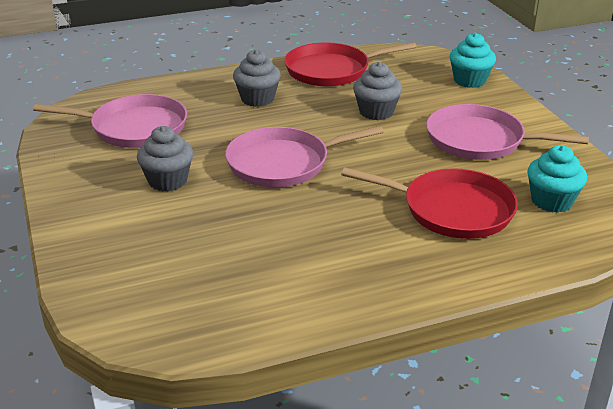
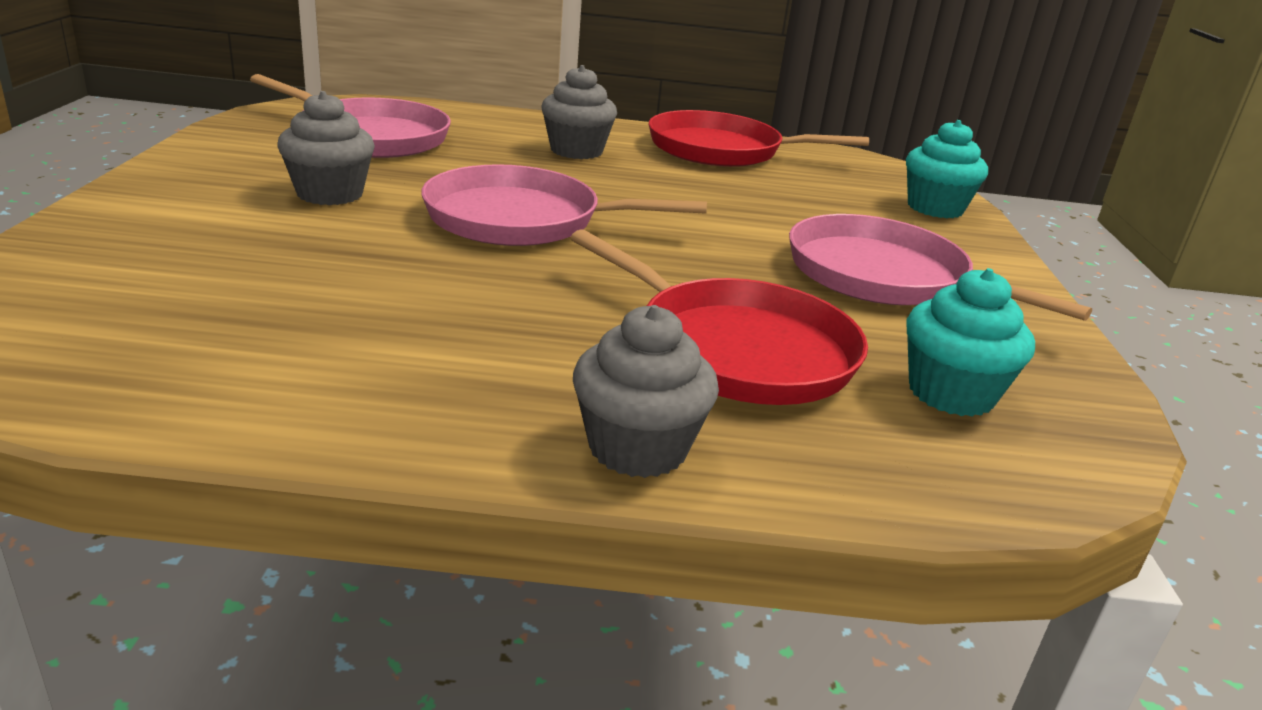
camera: 20 degrees right, 5 degrees down
(376, 112) = (739, 204): grey cupcake -> grey cupcake (637, 448)

